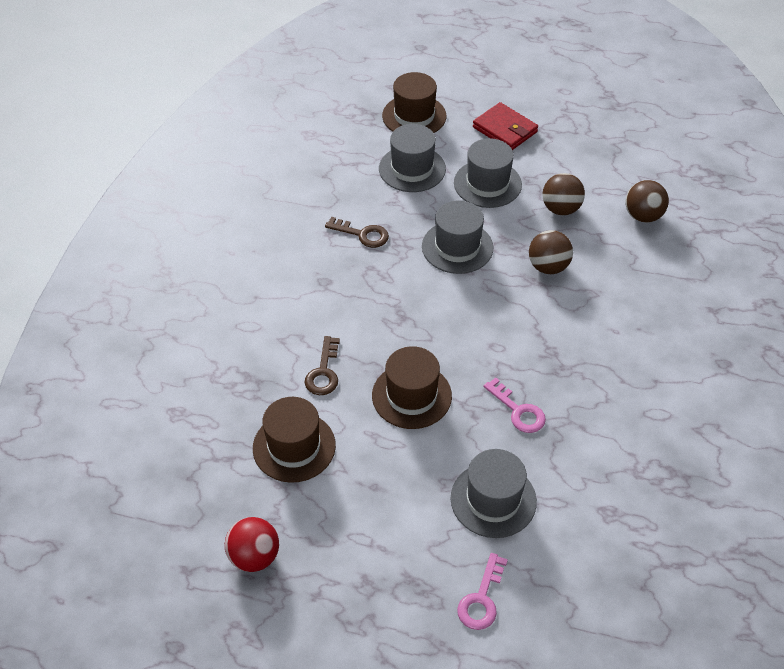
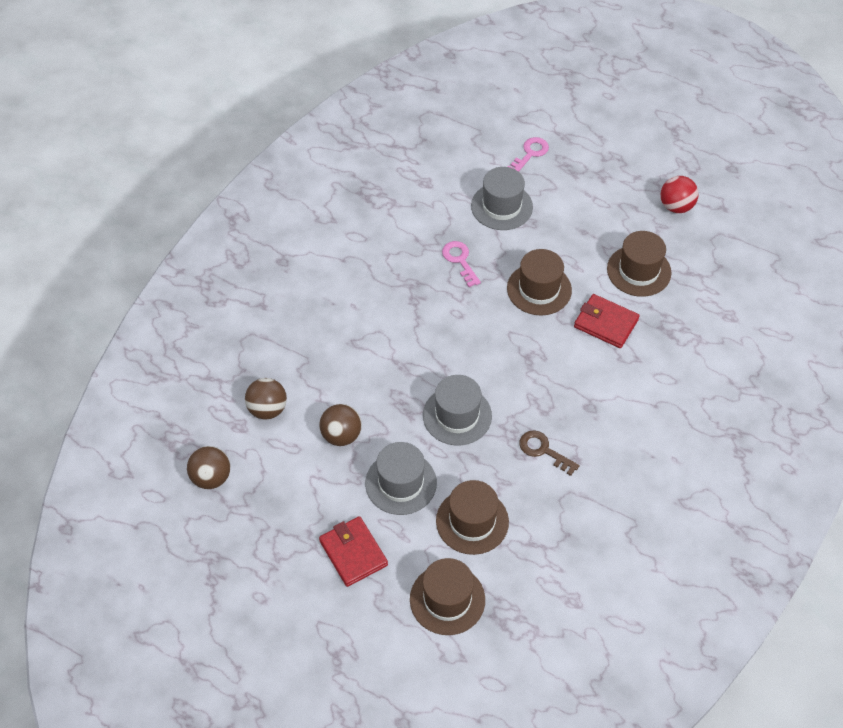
camera: 165 degrees left, 5 degrees up
(324, 372) = (606, 323): brown key -> red wallet
(412, 169) = (472, 521): grey hat -> brown hat
(548, 267) = (382, 376): brown ball -> brown ball (211, 477)

